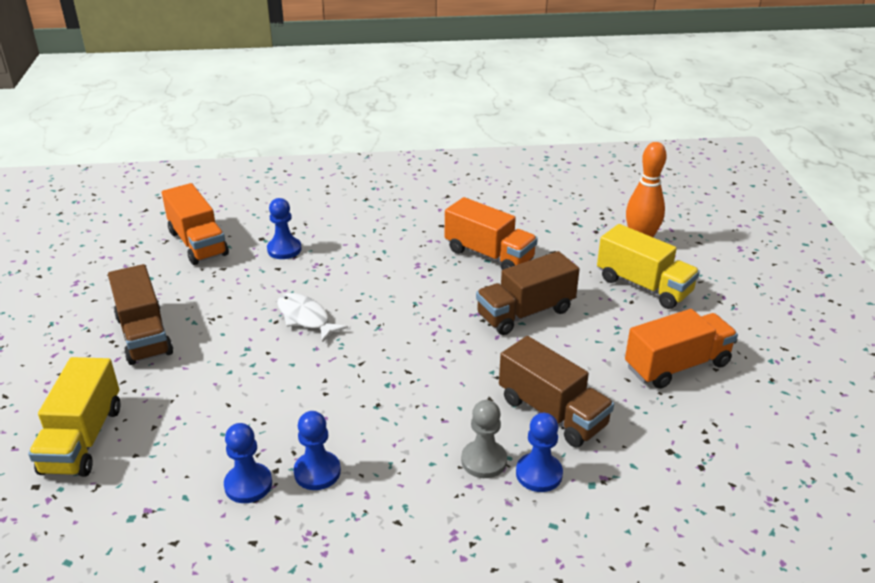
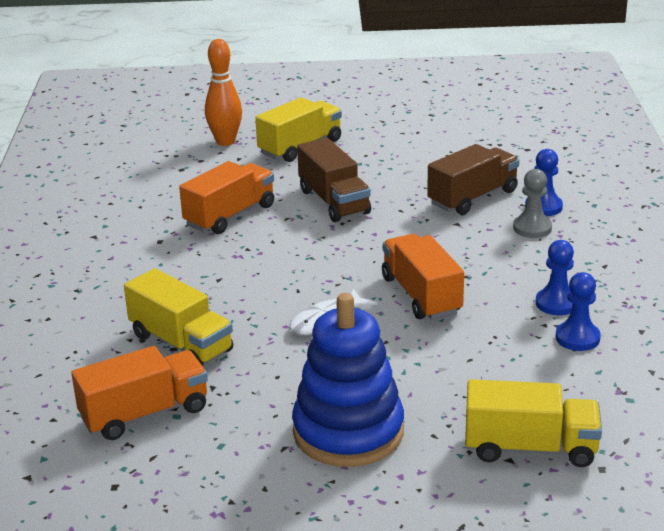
camera: 85 degrees left, 5 degrees down
(144, 335) = (348, 431): brown truck -> blue stacking toy
(284, 249) = (181, 343): blue pawn -> yellow truck
(677, 365) = (414, 145): orange truck -> orange truck (421, 295)

